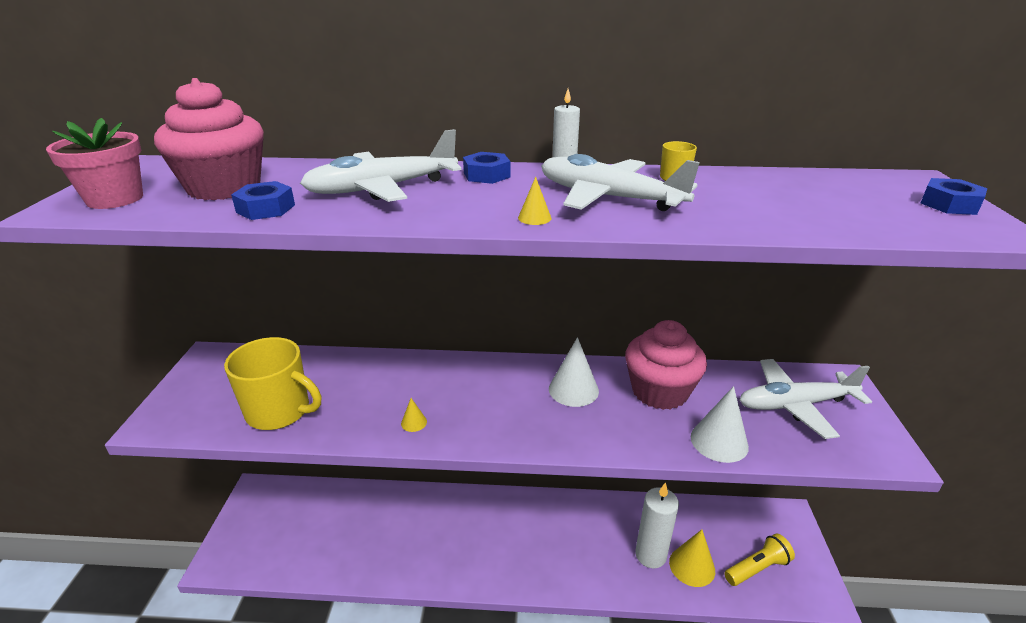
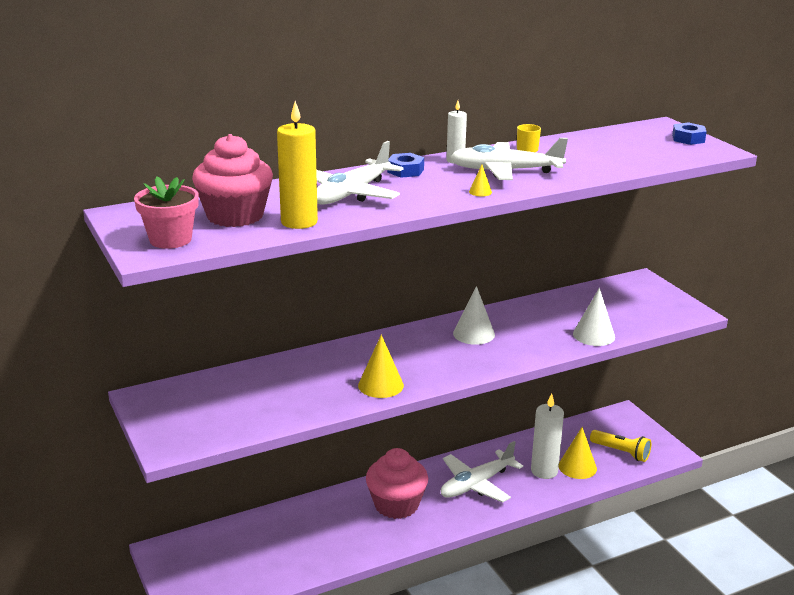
camera: 30 degrees left, 5 degrees down
(266, 208) = (299, 222): blue nut -> yellow candle
(279, 411) = (265, 410): yellow mug -> none
(414, 422) = (381, 385): yellow cone -> yellow cone, size x2.09
(659, 391) = (533, 318): pink cupcake -> pink cupcake (396, 505)
(757, 568) = (621, 452): yellow flashlight -> yellow flashlight turned 90 degrees clockwise
(796, 405) = (624, 302): white plane -> white plane (477, 484)

